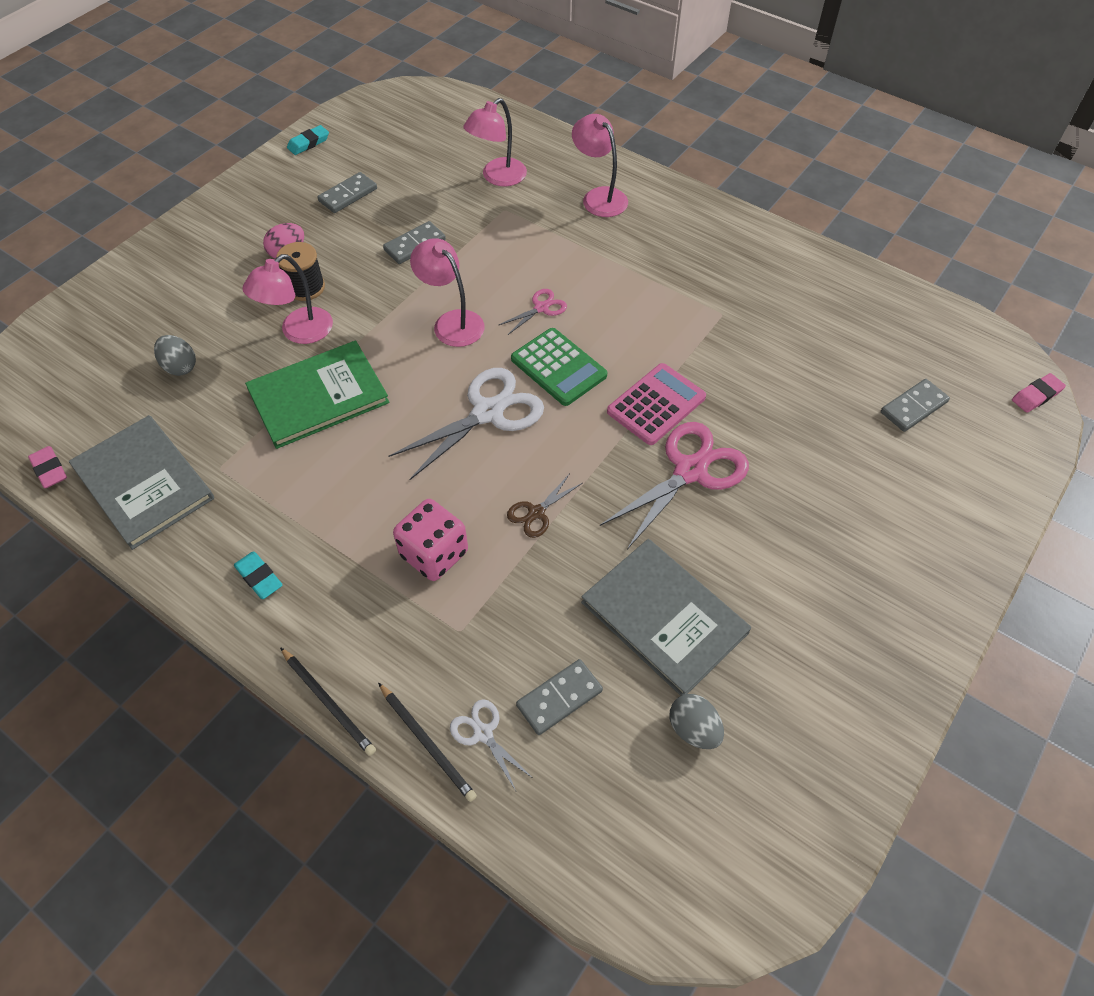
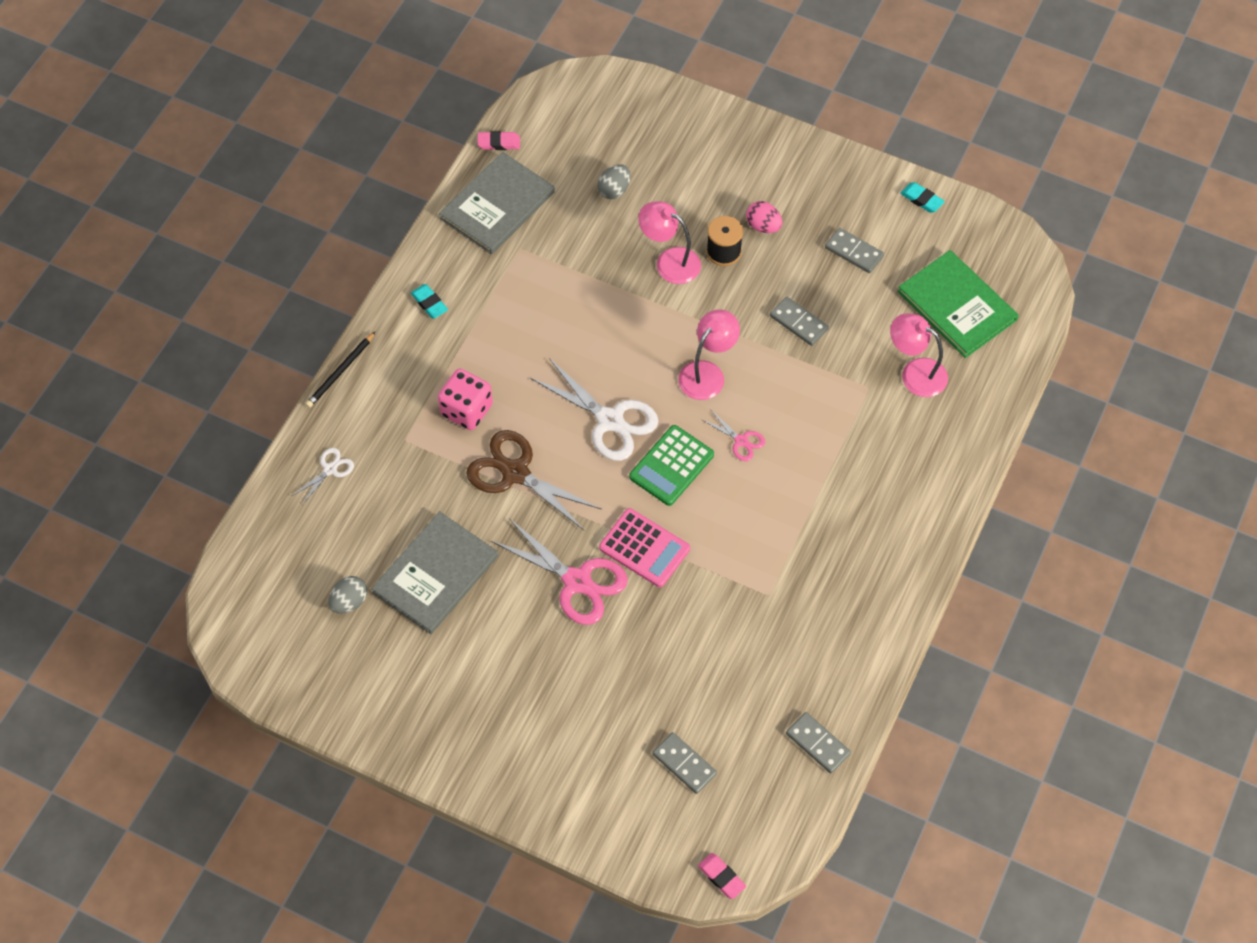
camera: 80 degrees right, 5 degrees up
(49, 469) = (499, 143): pink eraser -> pink eraser turned 45 degrees clockwise
(259, 577) = (429, 303): turquoise eraser -> turquoise eraser turned 75 degrees counterclockwise
(318, 396) = (602, 295): green book -> green book (956, 306)
(427, 743) = (319, 437): black pencil -> none
(536, 513) = (515, 473): brown scissors -> brown scissors, size x2.02
(559, 698) = (361, 513): grey domino -> grey domino (817, 744)
(599, 197) = (910, 468): pink lamp -> none

